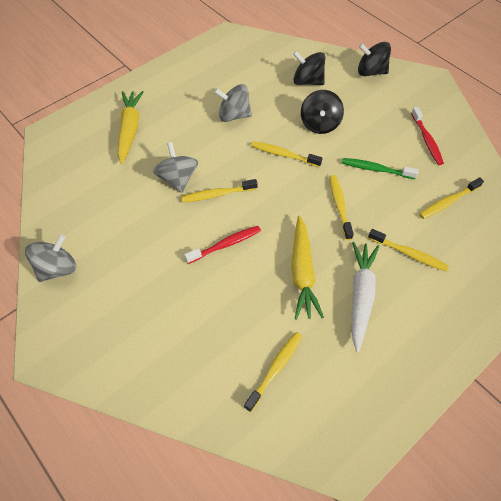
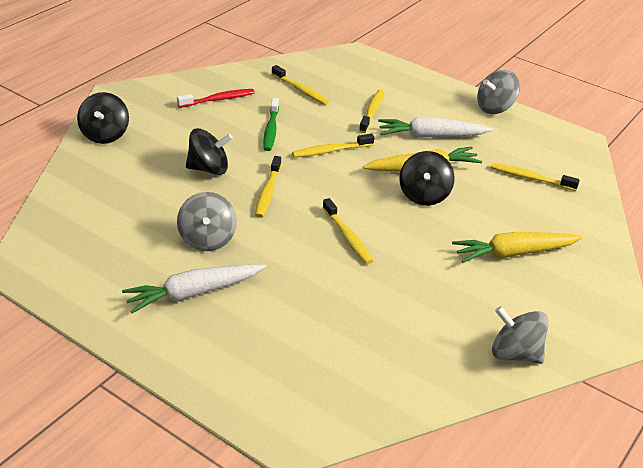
camera: 105 degrees left, 20 degrees down
(130, 130) = (259, 338): yellow carrot -> yellow carrot (514, 253)
(178, 179) = (335, 273): grey spinning top -> grey spinning top (495, 108)
(181, 104) = (194, 293): none -> white carrot
(225, 244) = (415, 222): red toothbrush -> none
(307, 81) = (128, 182): black spinning top -> black spinning top (424, 195)

